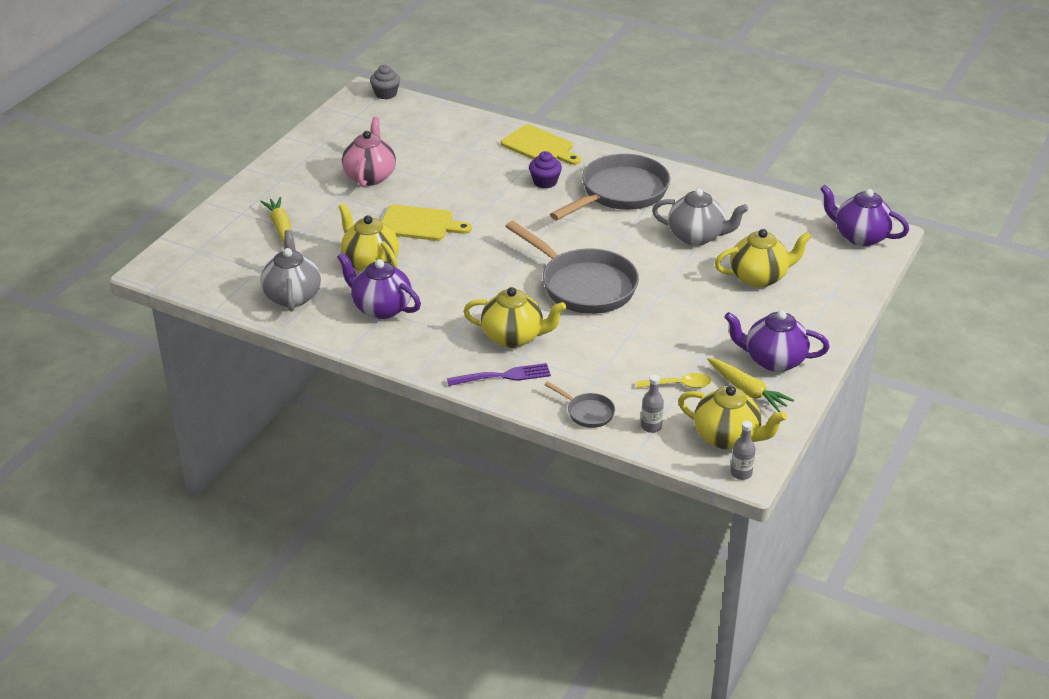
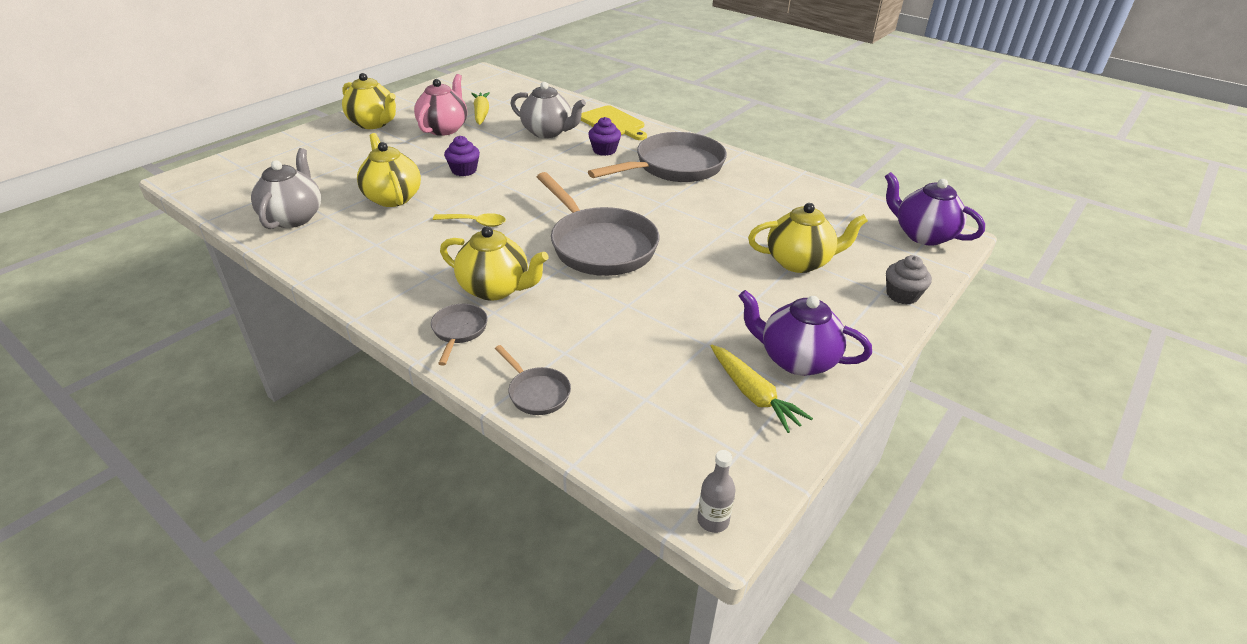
camera: 10 degrees right, 0 degrees up
(281, 228) = (332, 158): yellow carrot -> yellow carrot (481, 113)
(381, 308) = (373, 240): purple teapot -> none
(385, 94) = (498, 74): grey cupcake -> grey cupcake (902, 295)
(420, 224) = (464, 170): yellow cutting board -> purple cupcake
(503, 376) = (459, 331): purple fork -> grey pan
(651, 426) = (610, 425): grey bottle -> none
(679, 385) = (667, 374): yellow spoon -> yellow spoon (475, 223)
(697, 237) = (740, 214): grey teapot -> grey teapot (548, 132)
(728, 438) = (709, 459): yellow teapot -> yellow teapot (374, 123)

